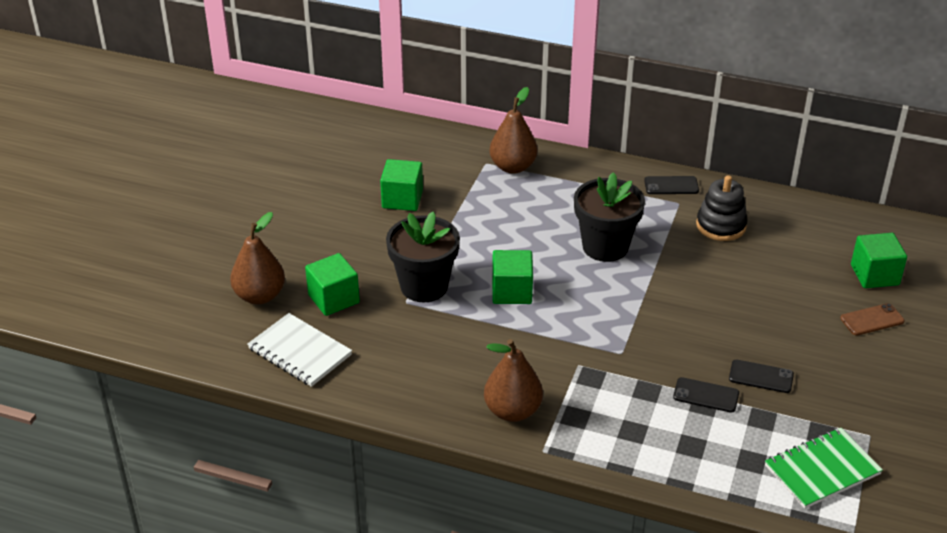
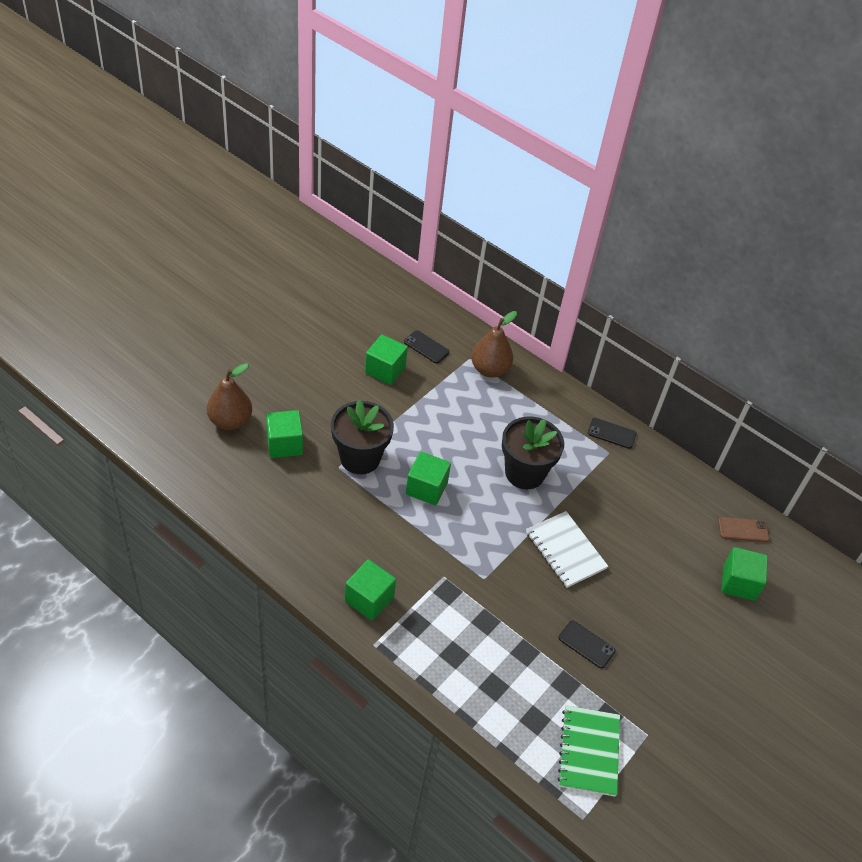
camera: 15 degrees right, 10 degrees up
(300, 352) = (234, 483): white notebook -> white notebook (565, 550)
(512, 411) = (369, 599): brown pear -> green cube
(706, 395) = (531, 644): black phone -> black phone (426, 347)
(721, 225) = (632, 487): black stacking toy -> none
(822, 470) = (589, 751): green notebook -> green notebook turned 75 degrees counterclockwise
(872, 320) = (711, 625): brown phone -> brown phone (743, 529)

